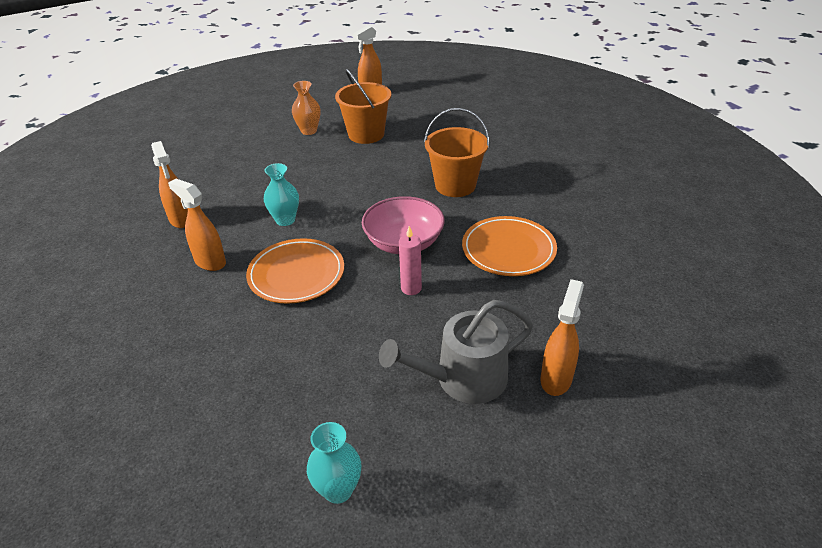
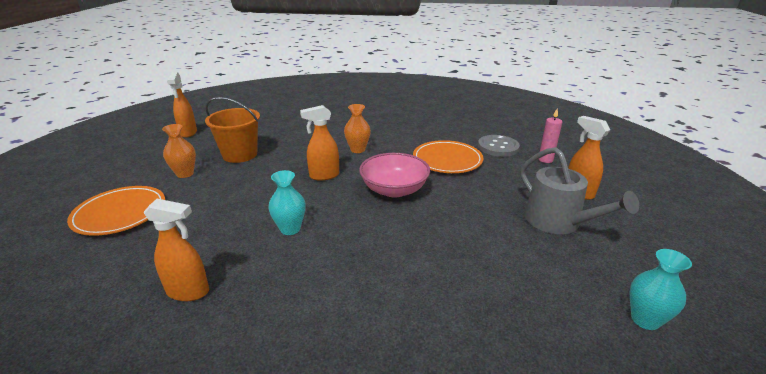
camera: 55 degrees left, 10 degrees down
(210, 262) = (289, 294): orange spray bottle -> orange spray bottle (324, 176)
(296, 274) = (372, 249): orange plate -> orange plate (120, 213)
(411, 288) = (448, 206): pink candle -> pink candle (545, 160)
(455, 185) = (357, 150): orange bucket -> orange vase
(463, 379) = (558, 222): grey watering can -> grey watering can turned 45 degrees counterclockwise
(594, 274) = (498, 147): none -> grey button

